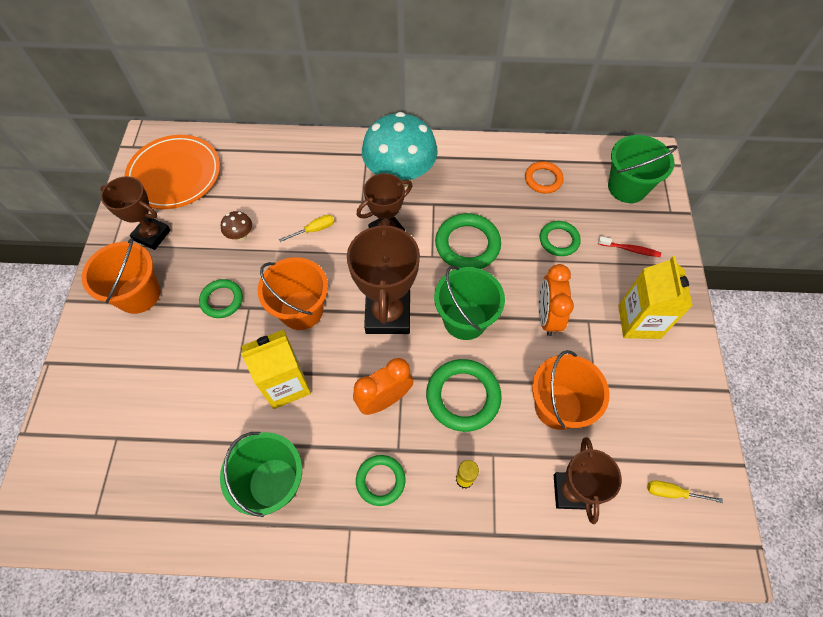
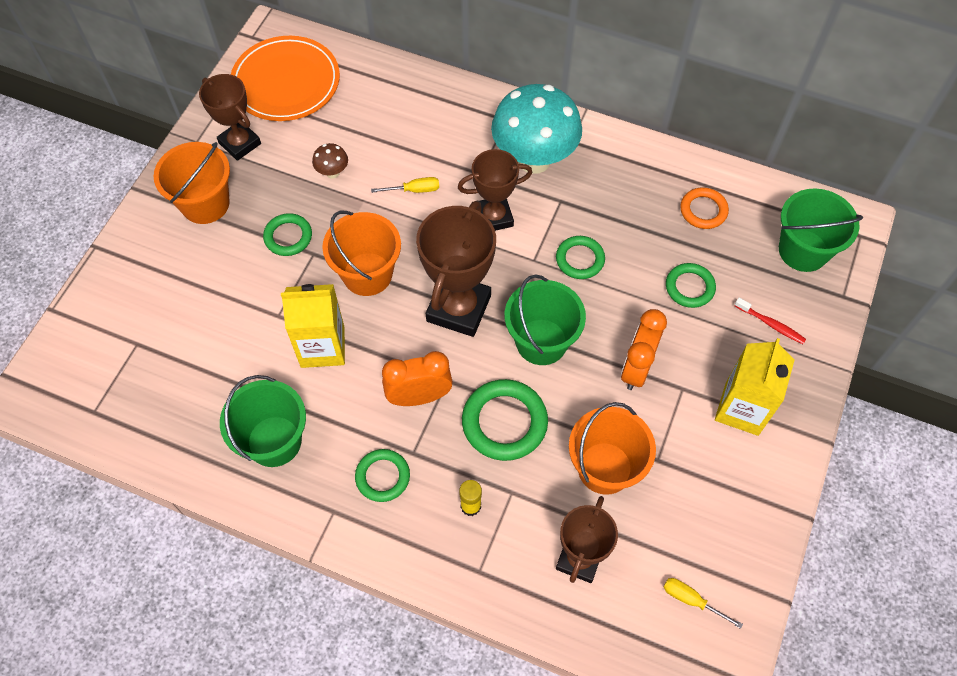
camera: 20 degrees right, 0 degrees up
(467, 245) = (580, 259): green ring -> green ring, size x0.62

